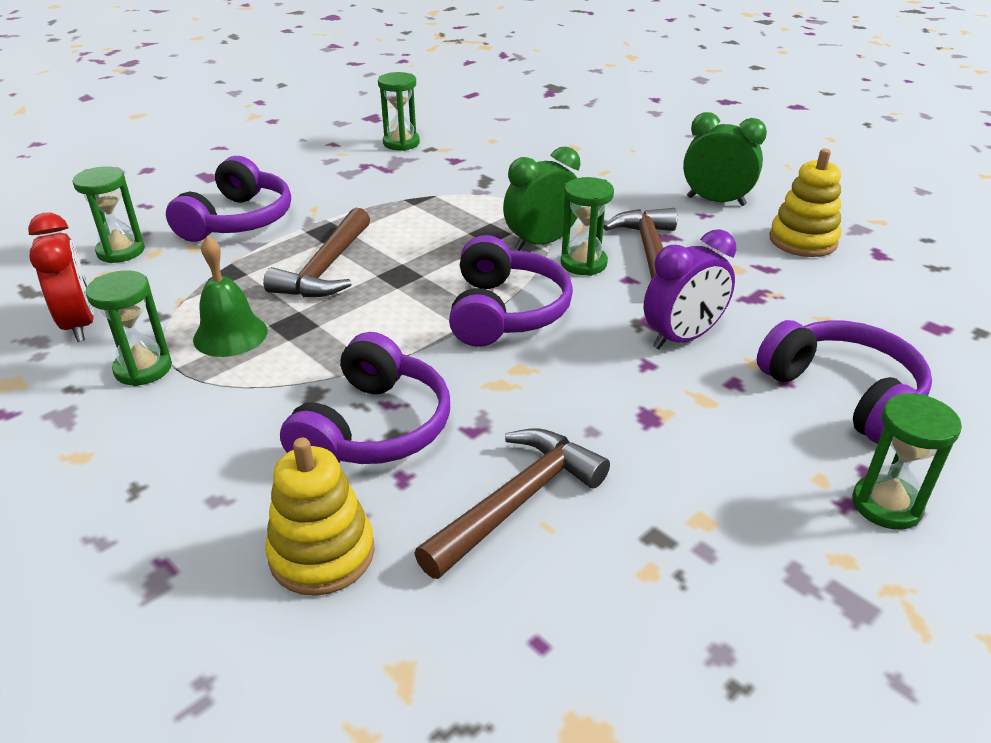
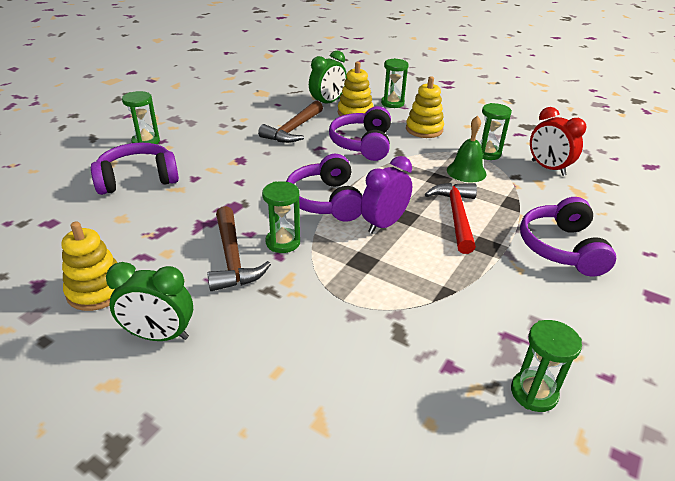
camera: 165 degrees right, 0 degrees up
(121, 251) = (599, 211): green hourglass -> green hourglass (392, 103)
(198, 457) = (424, 129): none -> yellow stacking toy
(326, 268) = (456, 216): brown hammer -> red hammer
(541, 243) = (319, 258): green clock -> green clock (327, 103)
(682, 338) = (218, 197): purple clock -> purple clock (384, 224)
(843, 393) = (138, 179): purple headphones -> purple headphones turned 120 degrees clockwise

